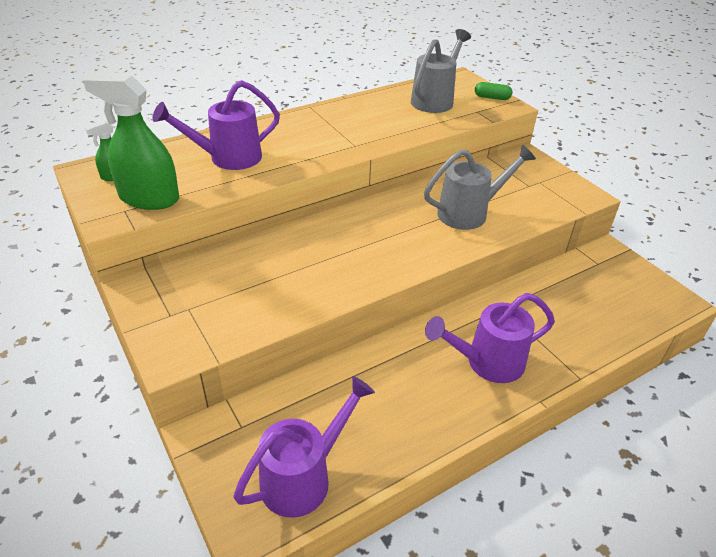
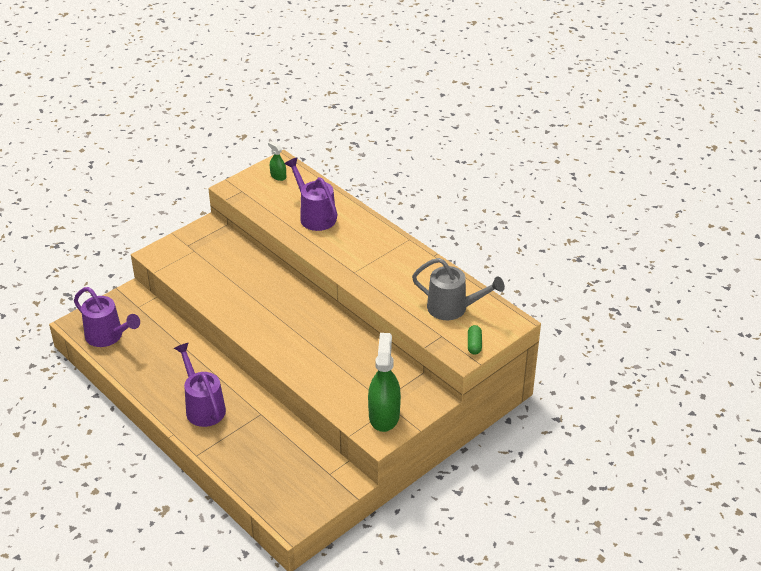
camera: 80 degrees right, 0 degrees up
(149, 198) = (256, 196): green spray bottle -> green spray bottle (384, 415)
(469, 213) = (329, 364): grey watering can -> none

